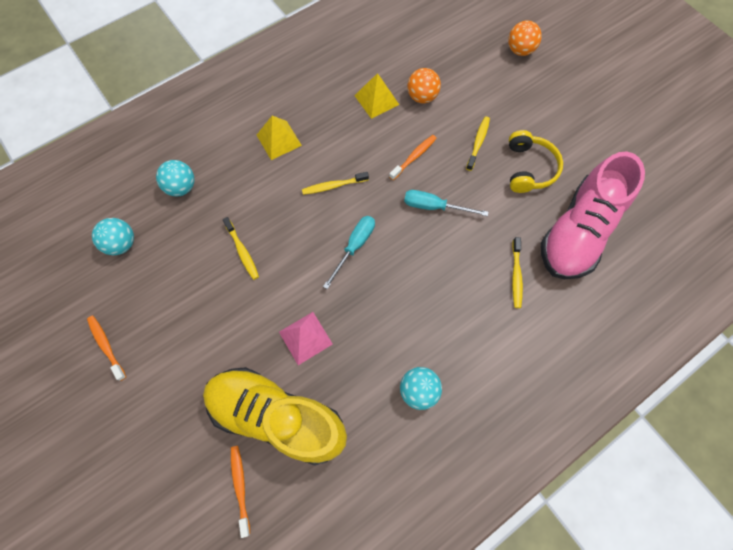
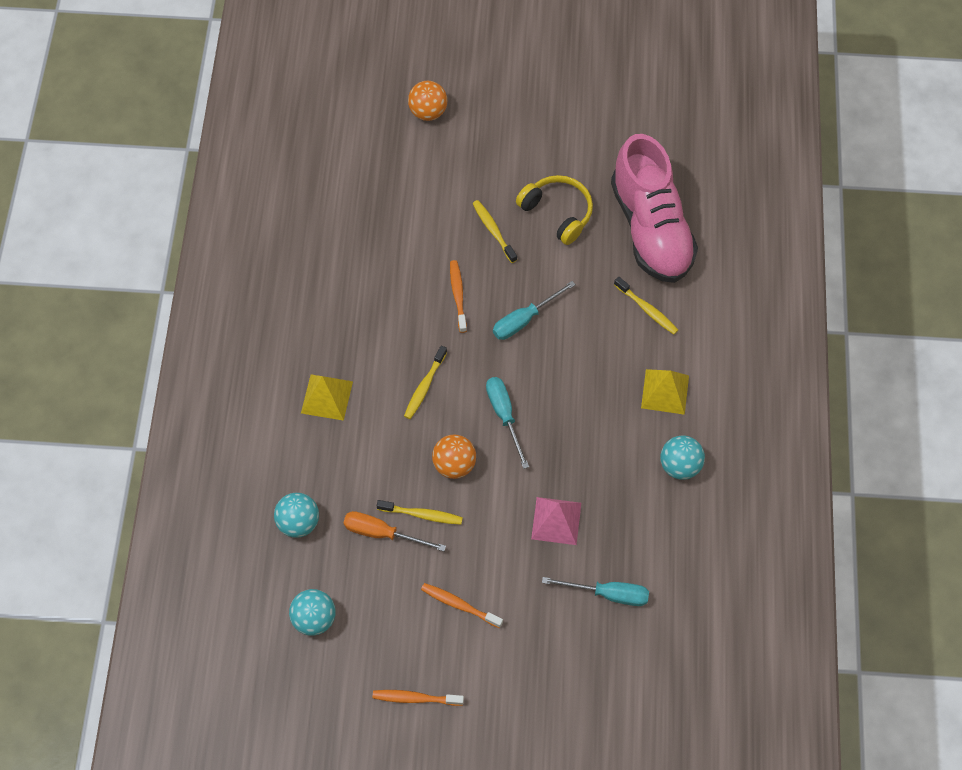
camera: 50 degrees left, 5 degrees down
(211, 238) = (382, 533): none -> orange screwdriver
(240, 487) = (643, 665): orange toothbrush -> orange toothbrush (459, 605)
(277, 416) = (608, 594): yellow shoe -> turquoise screwdriver
(376, 100) = (364, 277): yellow pyramid -> yellow pyramid (665, 391)
(422, 97) = (399, 236): orange ball -> orange ball (454, 464)

